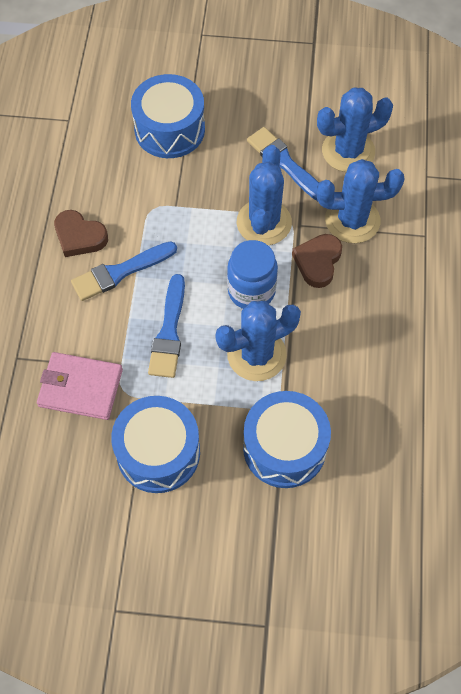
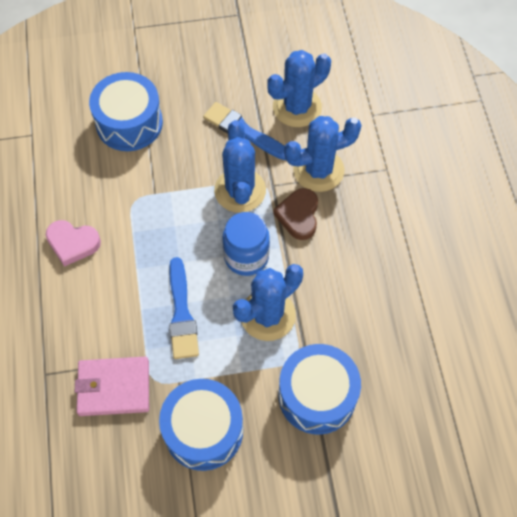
camera: 15 degrees left, 0 degrees up
(79, 236) = (73, 243): brown heart -> pink heart
(120, 272) = (120, 268): blue brush -> none

